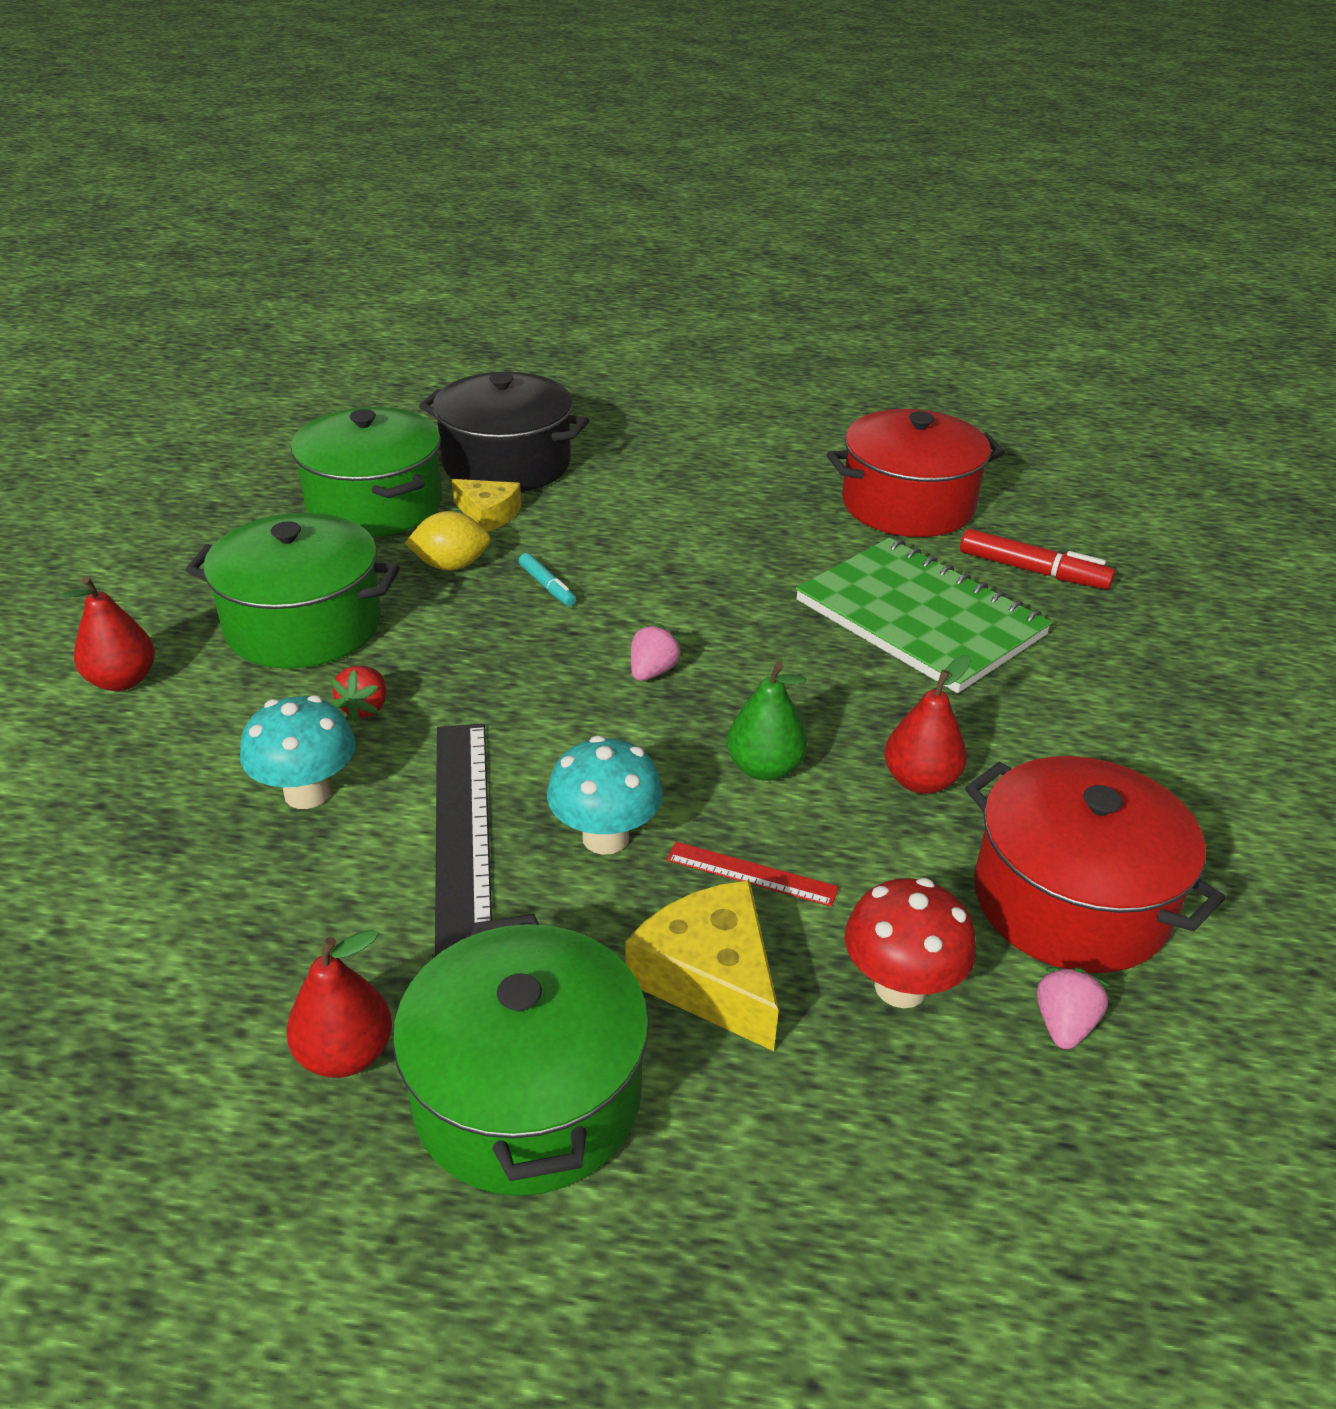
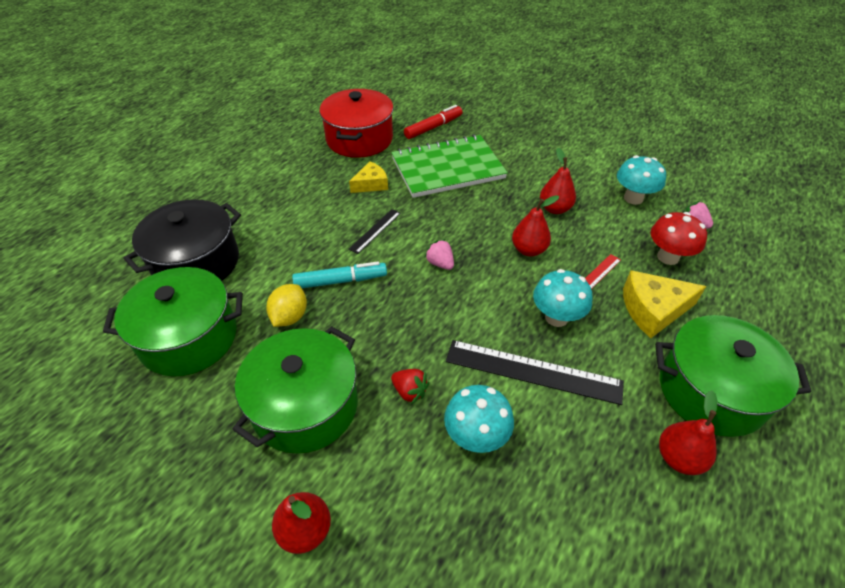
camera: 65 degrees left, 10 degrees up
(488, 514) = (247, 286): yellow cheese -> yellow cheese (371, 184)
(547, 586) = (340, 281): turquoise marker -> turquoise marker, size x1.70
(683, 586) = (375, 230): none -> black ruler
(764, 768) = (528, 250): green pear -> red pear
(1070, 900) = (633, 198): red pot -> turquoise mushroom

